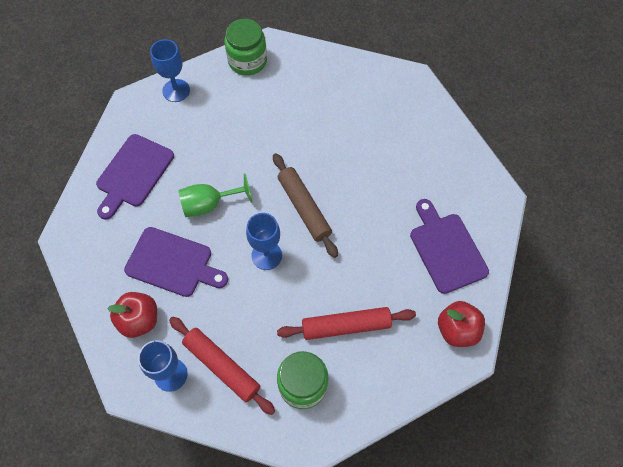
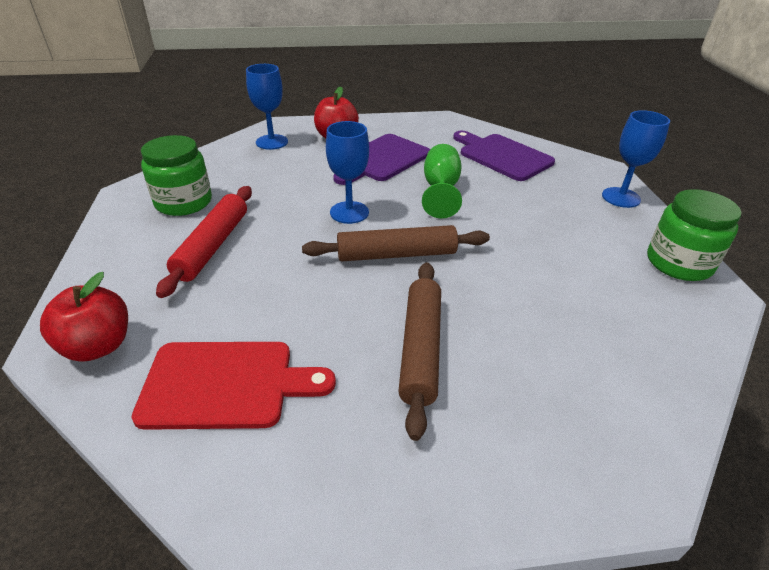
camera: 110 degrees right, 25 degrees down
(221, 367) = (252, 165): red rolling pin -> none
(379, 171) = (420, 349): none -> brown rolling pin
(446, 249) = (226, 384): purple cutting board -> red cutting board

